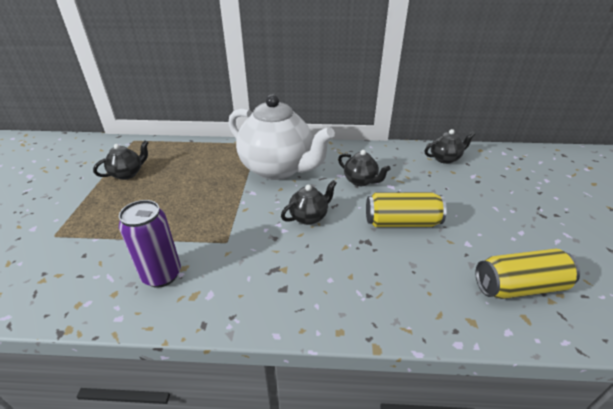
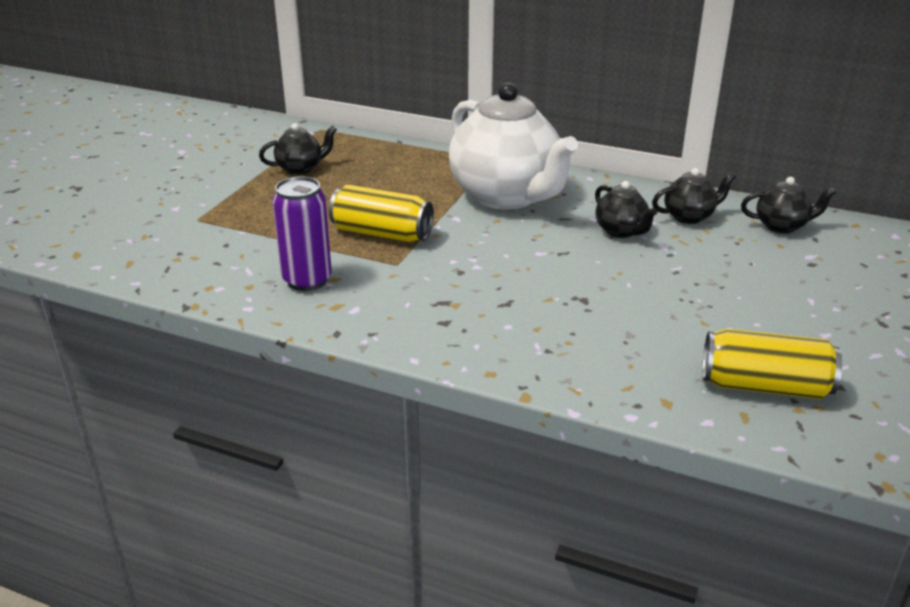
camera: 20 degrees right, 5 degrees down
(309, 217) = (518, 258): black teapot -> black teapot (689, 217)
(401, 222) = (648, 289): yellow can -> yellow can (382, 233)

